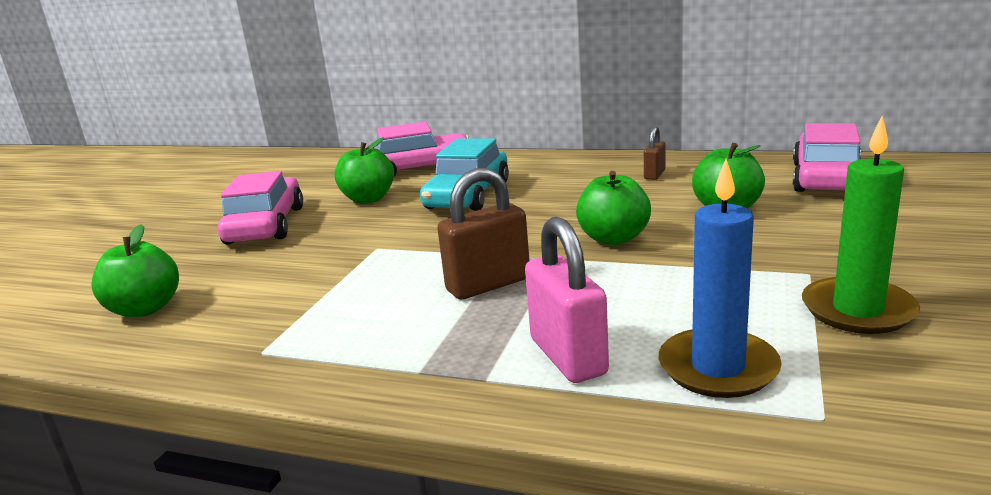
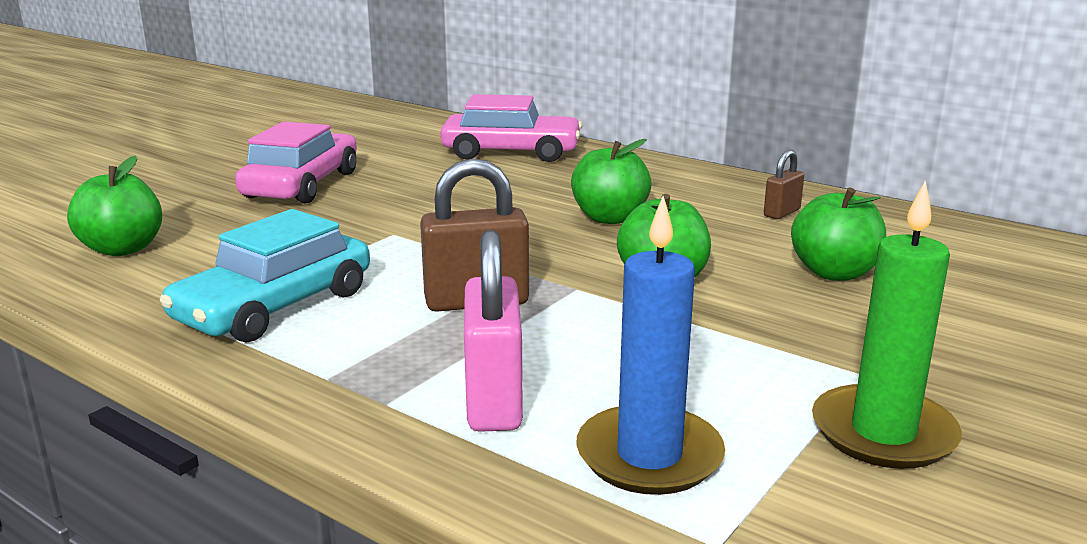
camera: 15 degrees right, 0 degrees up
(368, 199) = (429, 177): green apple -> green apple (609, 218)
(467, 195) = (540, 194): turquoise car -> turquoise car (274, 306)
(826, 178) = (1003, 261): pink car -> none

